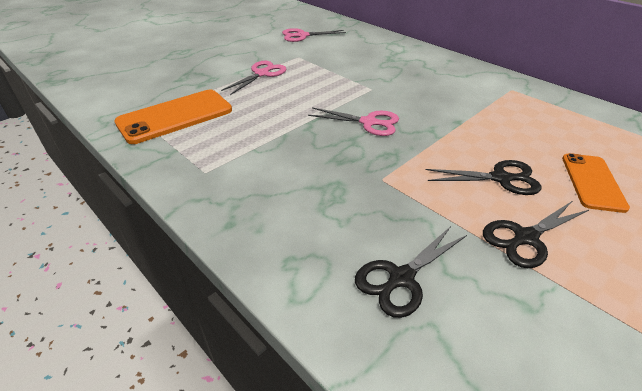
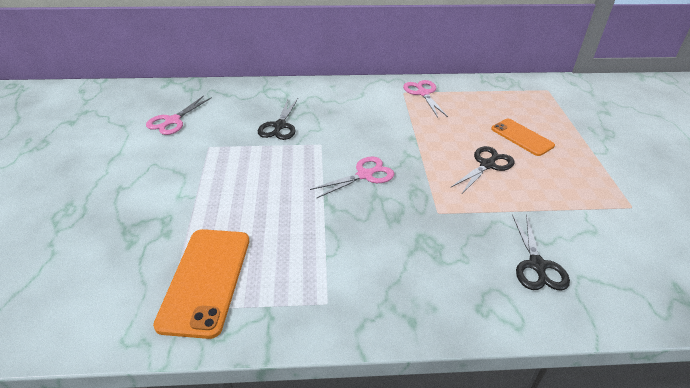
camera: 50 degrees left, 0 degrees up
(262, 74) = (207, 184): pink scissors -> pink scissors (423, 93)
(525, 238) = (544, 194): black scissors -> black scissors (279, 126)

